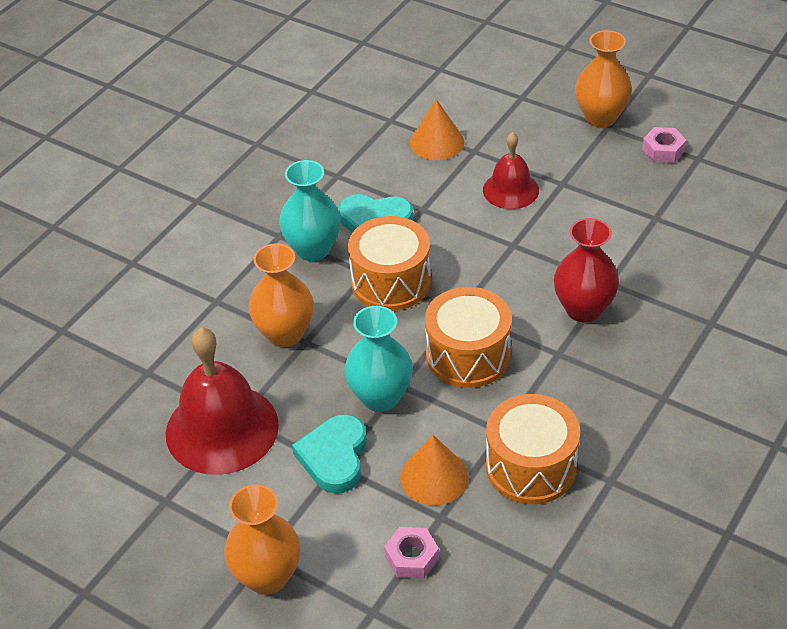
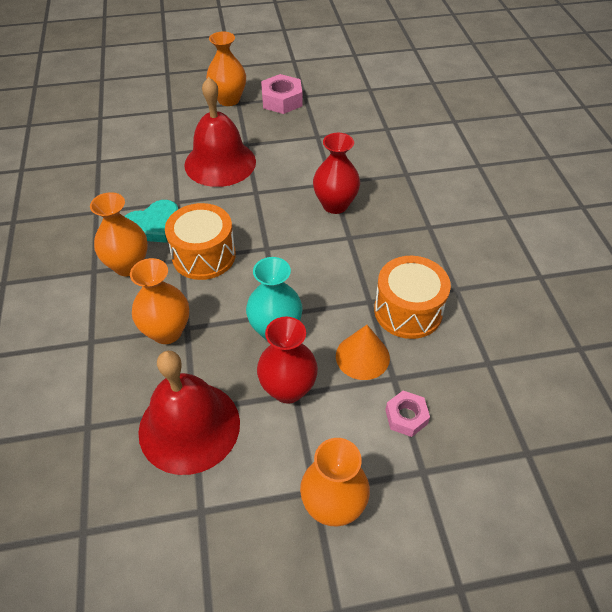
camera: 45 degrees left, 5 degrees up
(313, 249) = (128, 266): turquoise vase -> orange vase
(334, 457) = (288, 389): turquoise heart -> red vase
(437, 142) = (144, 159): orange cone -> none
(468, 355) = (300, 270): orange drum -> none
(510, 190) = (220, 163): red bell -> red bell, size x1.73
(663, 150) = (282, 100): pink nut -> pink nut, size x1.59

